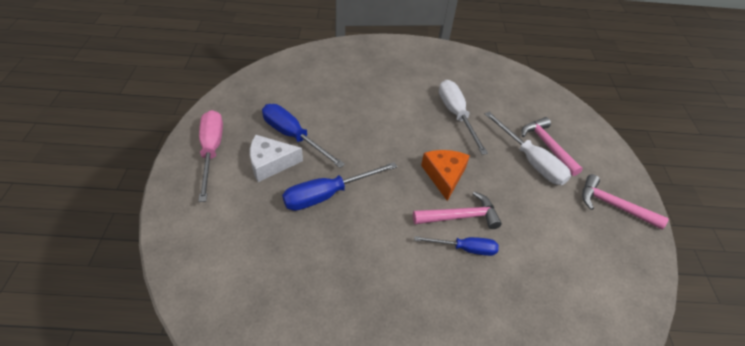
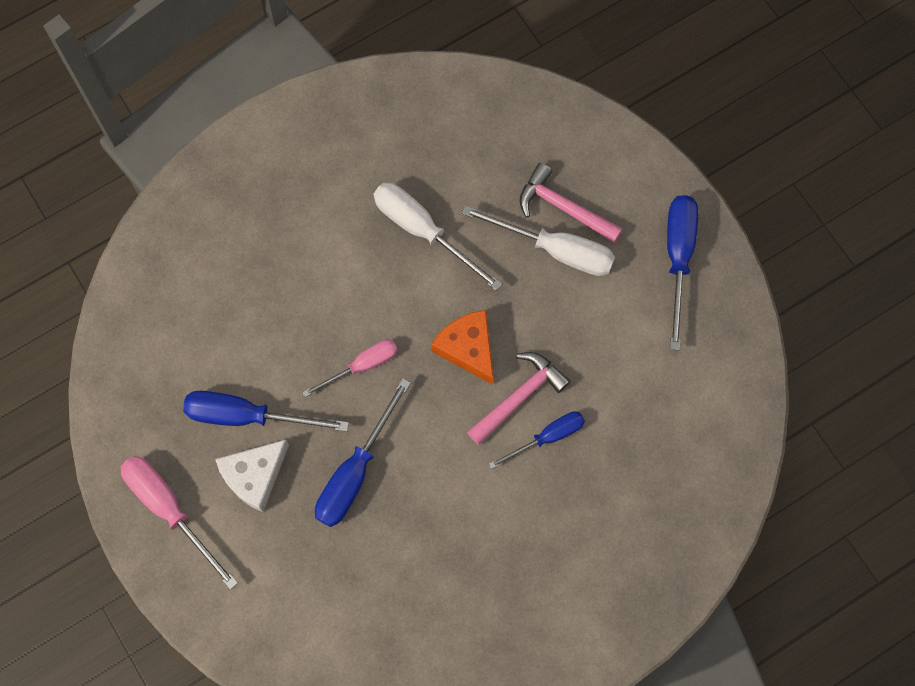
camera: 30 degrees left, 25 degrees up
(375, 150) = (362, 366): none -> pink screwdriver
(613, 205) = (678, 258): pink hammer -> blue screwdriver

